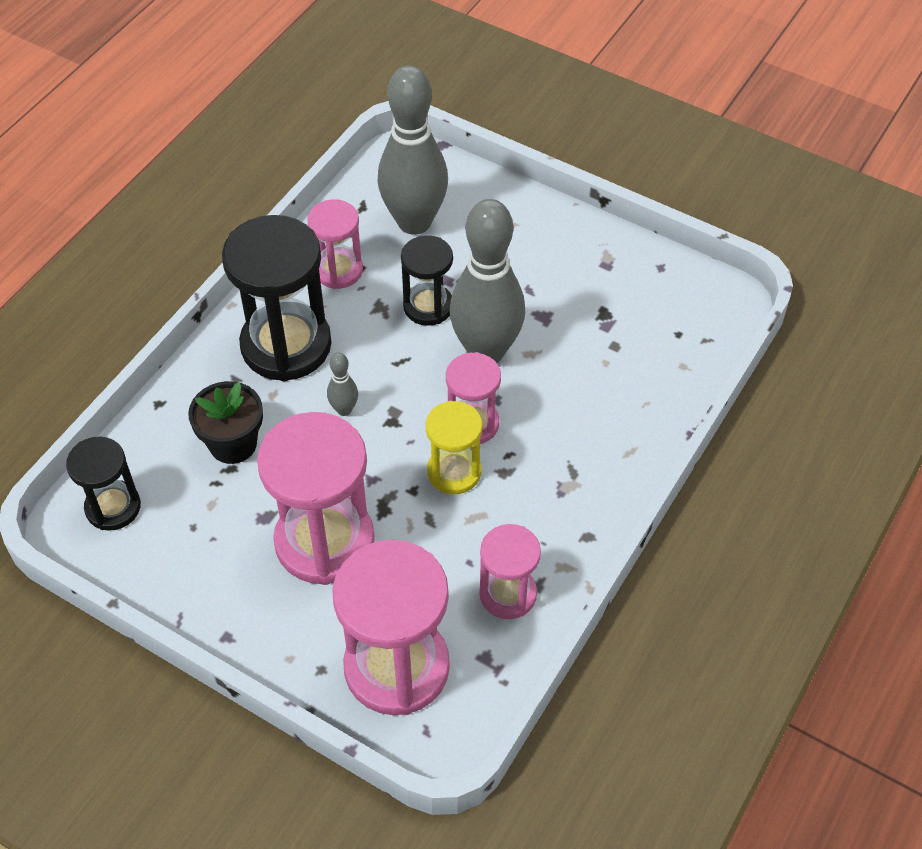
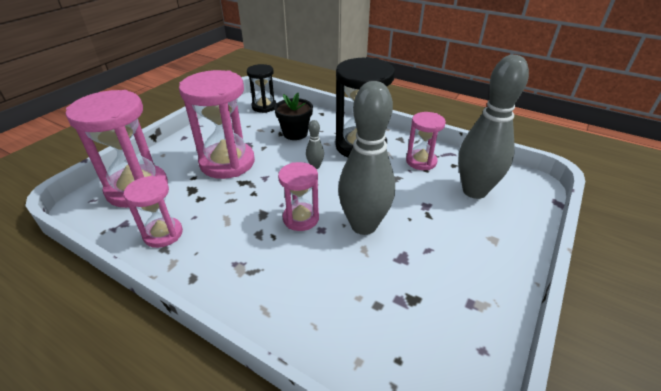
camera: 90 degrees right, 15 degrees down
(428, 306) = (399, 198): black hourglass -> none
(454, 472) = (263, 210): yellow hourglass -> none

